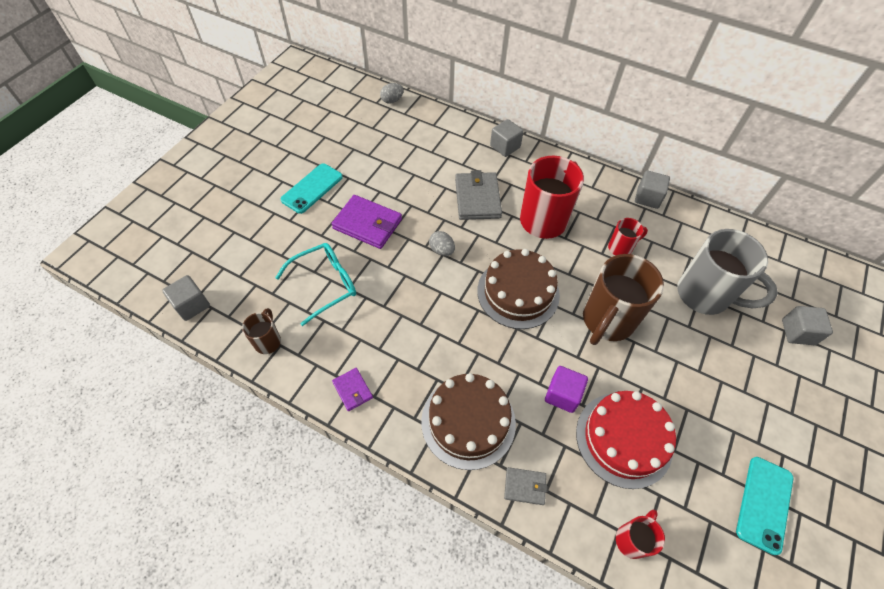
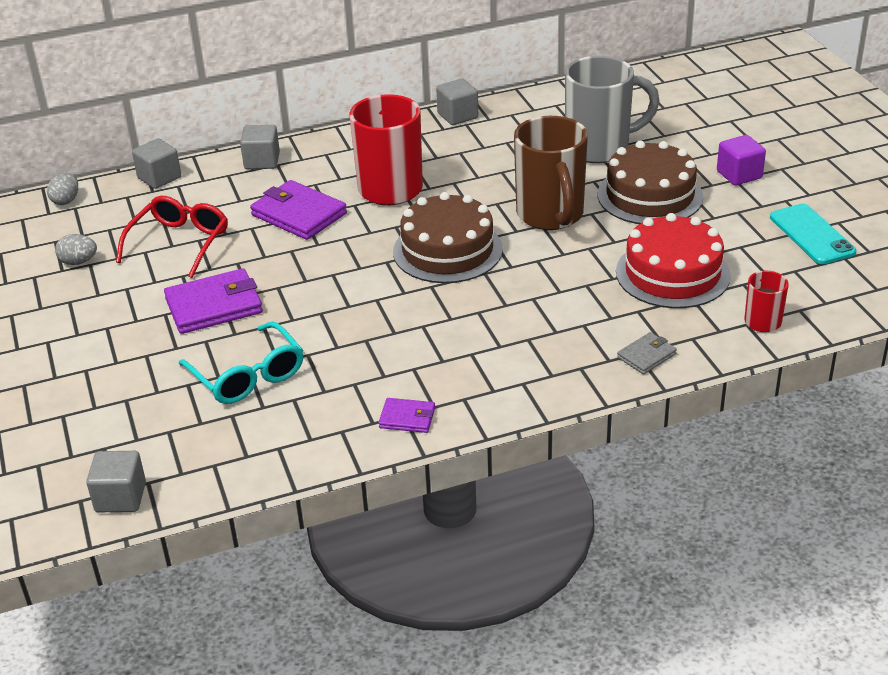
camera: 45 degrees left, 20 degrees down
(268, 341) = (260, 454): brown mug -> none
(312, 188) = (97, 323): turquoise phone -> none
(325, 284) = (248, 376): turquoise glasses -> turquoise glasses turned 135 degrees clockwise
(403, 169) = (179, 243): none -> red glasses
(442, 250) = (327, 272): grey egg -> grey egg (78, 262)
(468, 421) = (541, 356): brown cake -> brown cake (650, 195)
(477, 198) = (299, 214): grey wallet -> purple wallet
(562, 395) = (588, 284): purple cube -> purple cube (739, 175)
(621, 248) = (488, 163): red mug -> none
(798, 332) = (696, 125): grey cube -> grey cube (159, 178)

